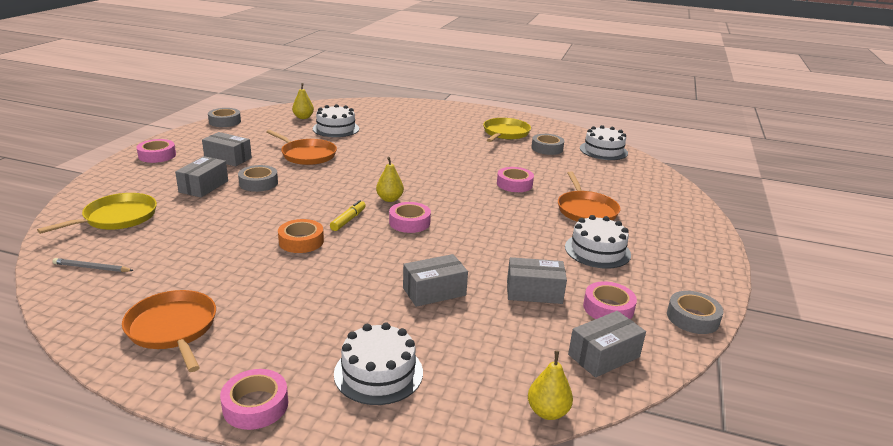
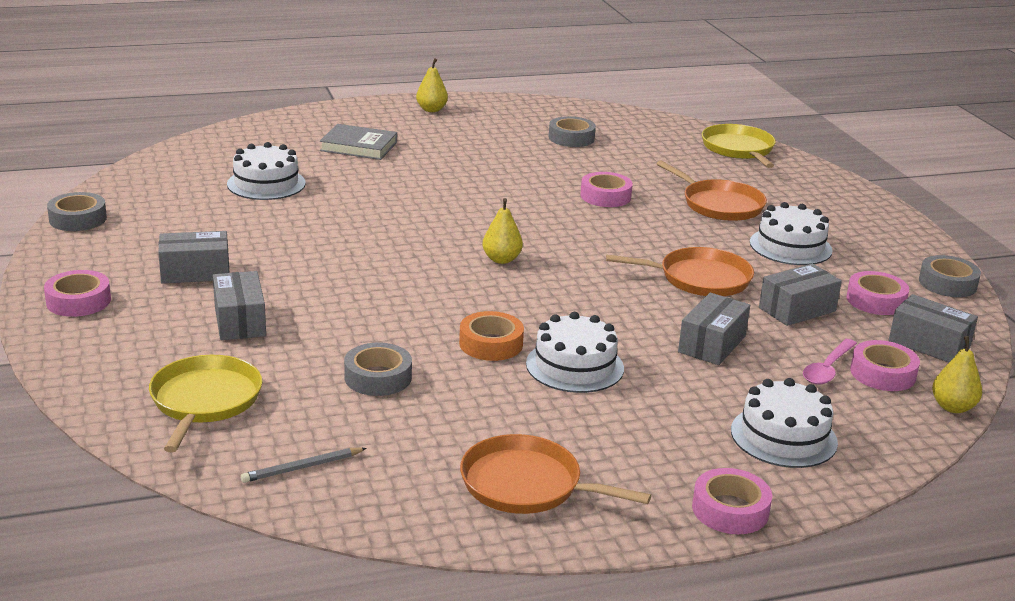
camera: 35 degrees left, 0 degrees up
(258, 183) = (305, 292): grey tape -> grey tape (378, 377)
(303, 117) = (187, 179): yellow pear -> yellow pear (431, 110)
(307, 155) = (297, 234): orange pan -> orange pan (700, 279)
(348, 220) = (499, 301): yellow marker -> none
(409, 222) = (569, 280): pink tape -> pink tape (882, 373)
(414, 123) = (358, 146): none -> grey book
(489, 340) = (827, 369): none -> pink spoon
(505, 133) = (493, 130): yellow pan -> yellow pan (738, 149)
(603, 150) = (634, 123): white cake -> white cake (574, 366)
(604, 356) = (929, 344): grey box -> grey box turned 75 degrees counterclockwise

